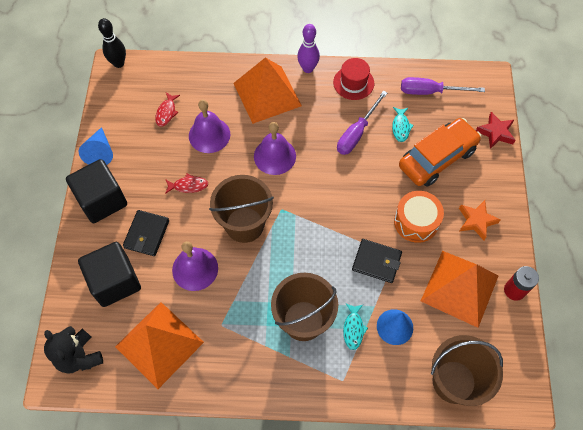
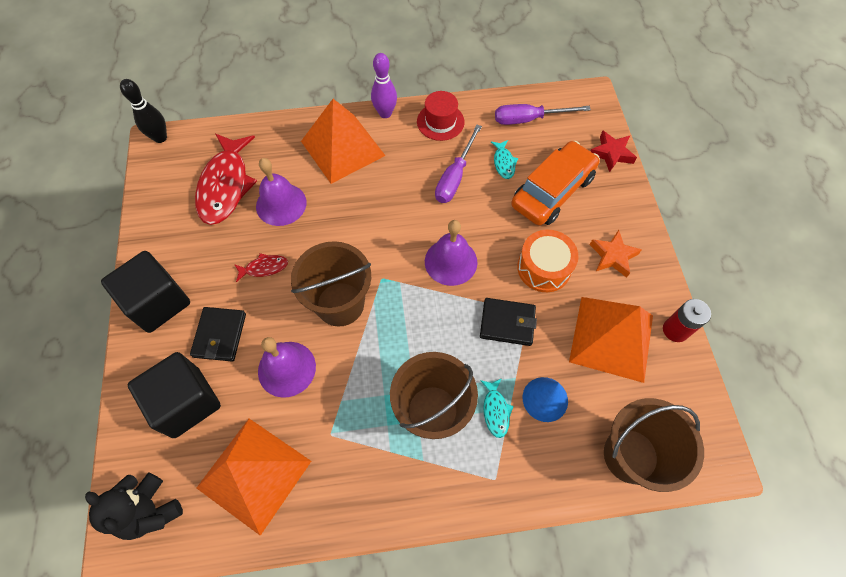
camera: 10 degrees left, 0 degrees up
(100, 152) = (149, 244): blue cone -> none
(166, 112) = (225, 186): red fish -> red fish, size x2.23
(275, 156) = (363, 217): purple bell -> purple bell (451, 261)

